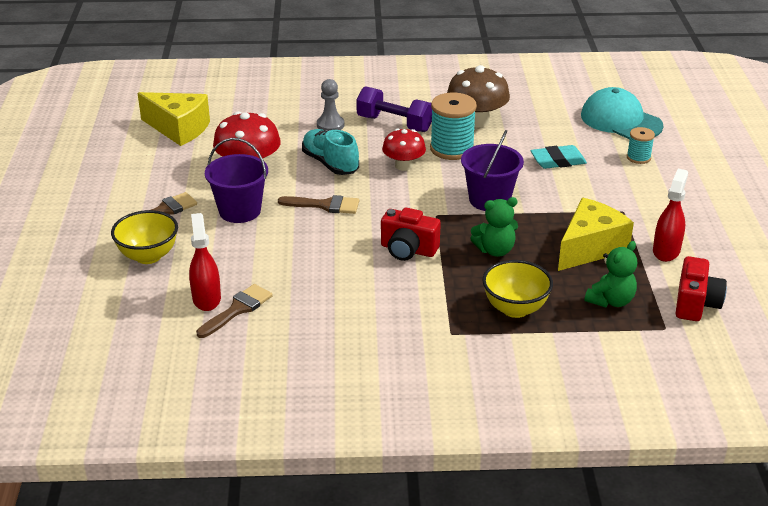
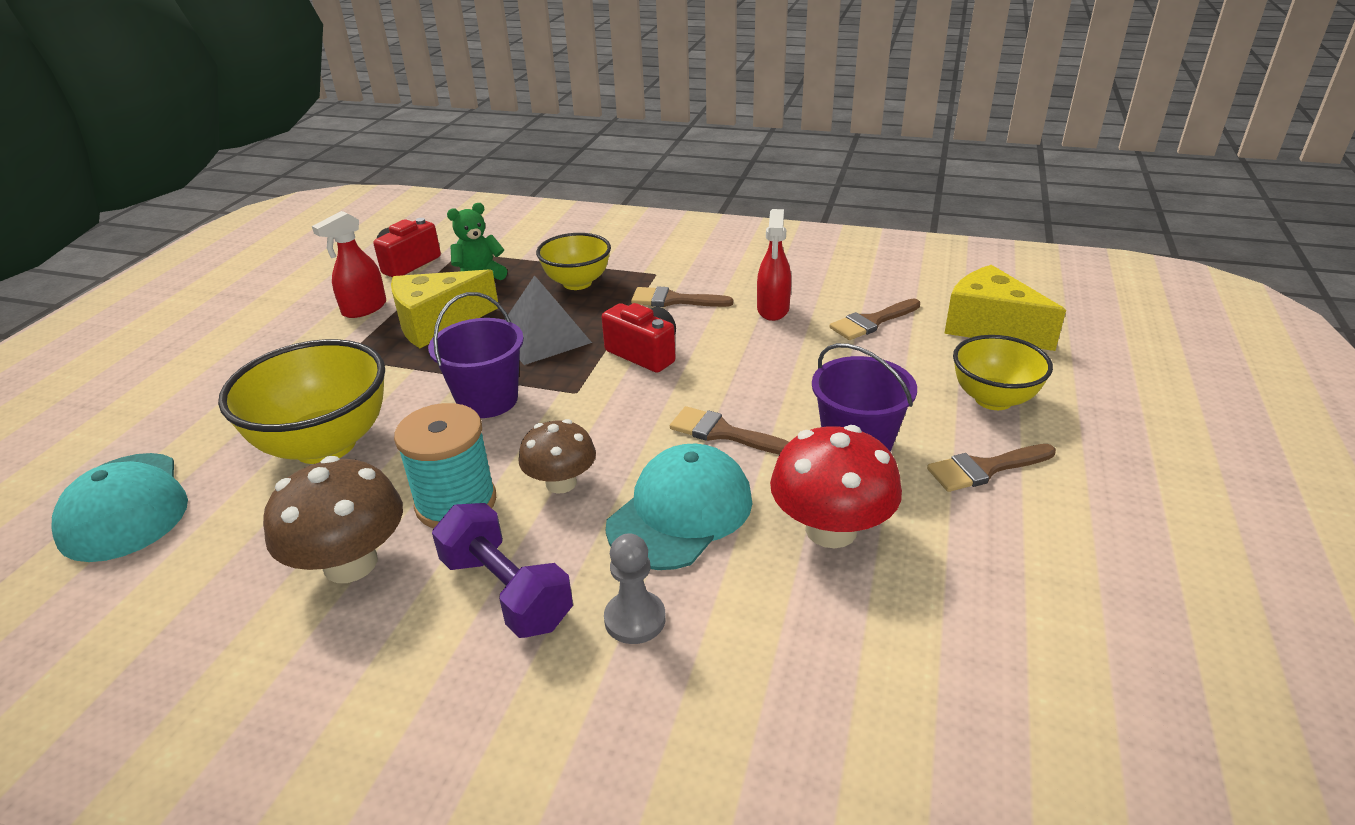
camera: 160 degrees left, 0 degrees up
(179, 129) = (982, 689): yellow cheese -> yellow cheese (990, 327)
(206, 299) = (908, 337): red spray bottle -> red spray bottle (773, 310)
(330, 163) = (680, 512): turquoise shoe -> turquoise cap
(403, 165) = (561, 483): red mushroom -> brown mushroom
(415, 304) = (674, 300): none -> brown brush
(495, 250) = (543, 337): green teddy bear -> grey pyramid
(558, 161) = (325, 445): turquoise eraser -> yellow bowl
(638, 157) = (211, 428): turquoise spool -> none

